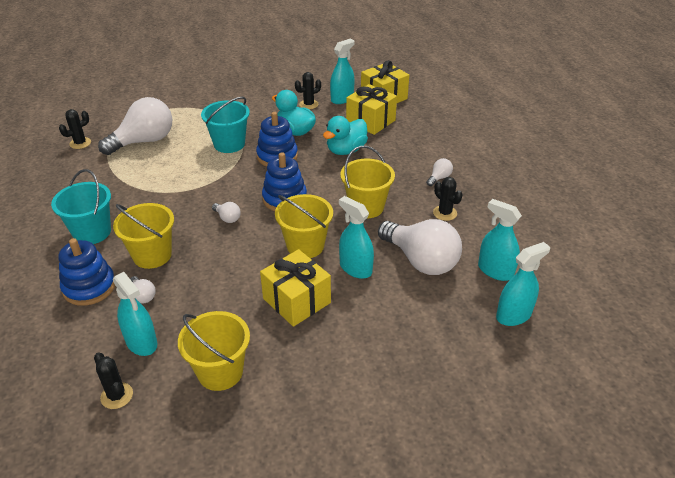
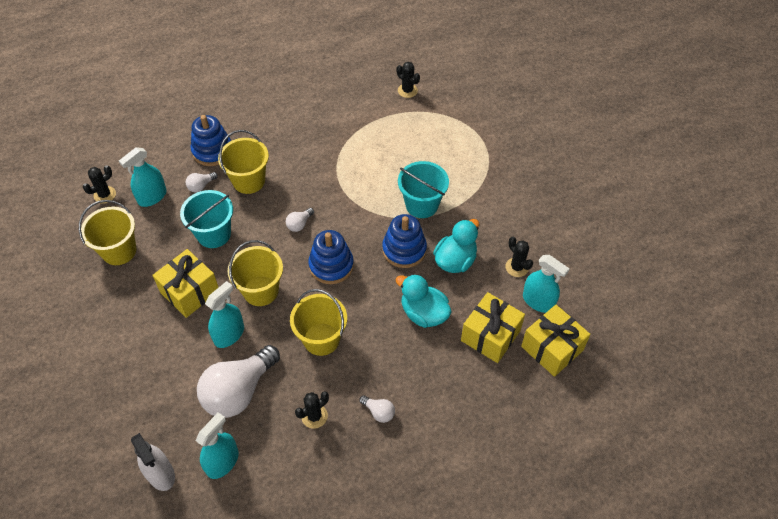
camera: 85 degrees right, 15 degrees up
(92, 232) = (277, 134): turquoise bucket -> turquoise bucket (214, 234)
(144, 141) = (417, 136): white light bulb -> none
(513, 315) = (160, 474): turquoise spray bottle -> white spray bottle

